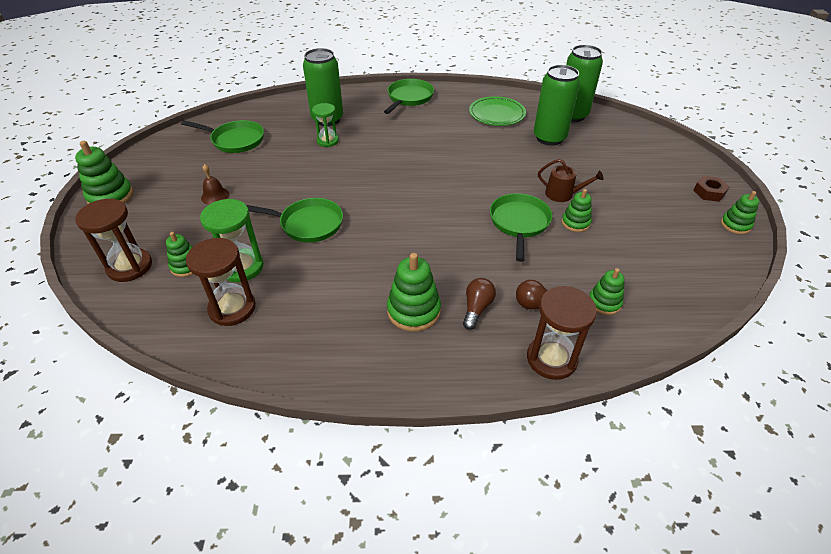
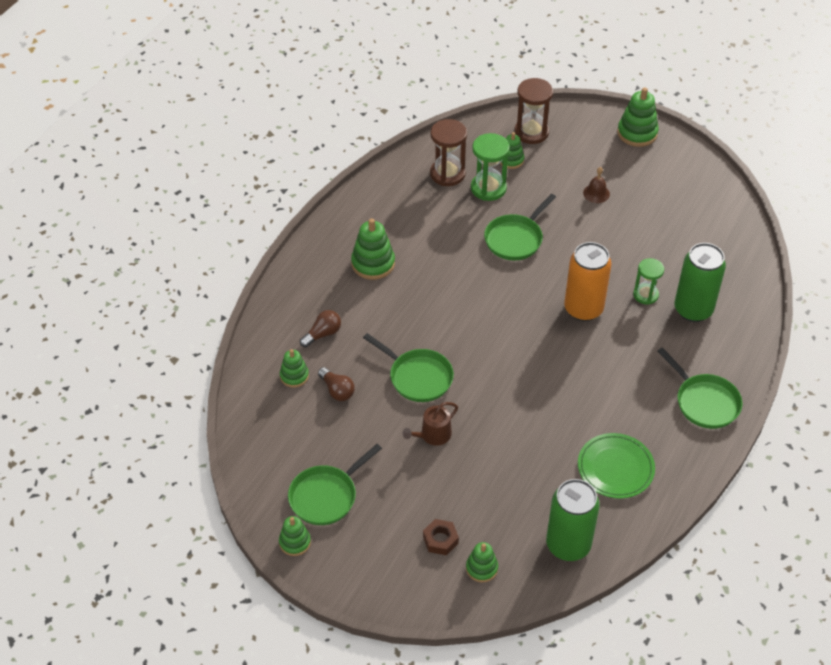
camera: 120 degrees right, 5 degrees up
(235, 140) = (689, 227): green pan -> green pan (326, 496)
(366, 164) = (583, 309): none -> orange can
(476, 308) = (348, 298): brown light bulb -> brown light bulb (337, 390)
(549, 138) = (534, 488): green can -> none
(551, 359) = (276, 315): brown hourglass -> none
(575, 223) = (388, 418): green stacking toy -> green stacking toy (481, 568)
(709, 192) = (349, 563): brown nut -> brown nut (440, 540)

